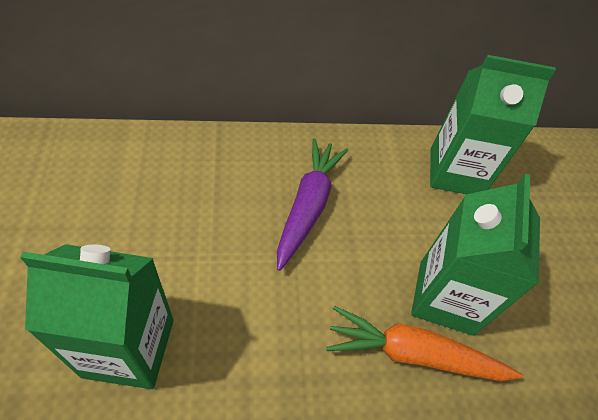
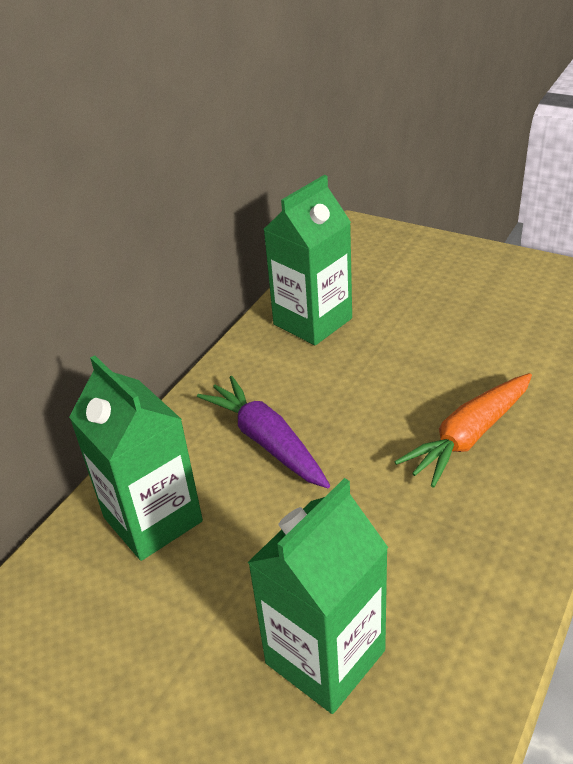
camera: 45 degrees left, 15 degrees down
(445, 297) = (431, 390): green carton -> green carton (153, 519)

